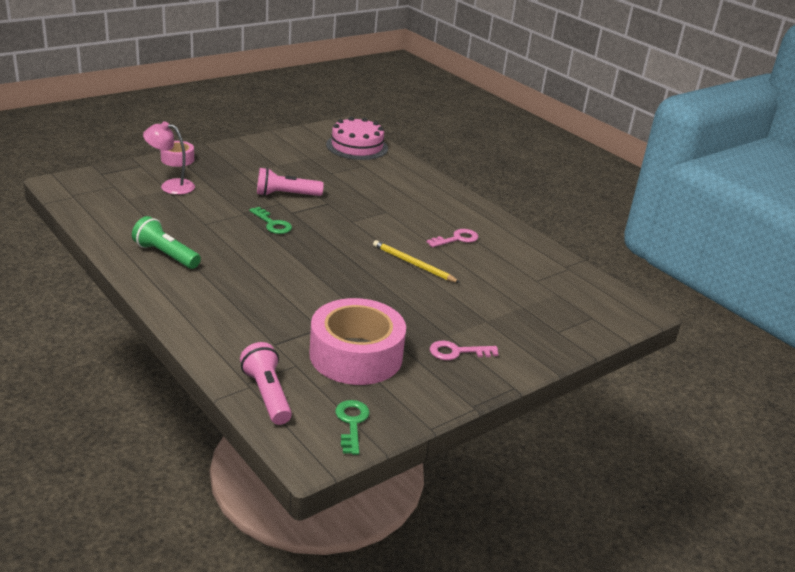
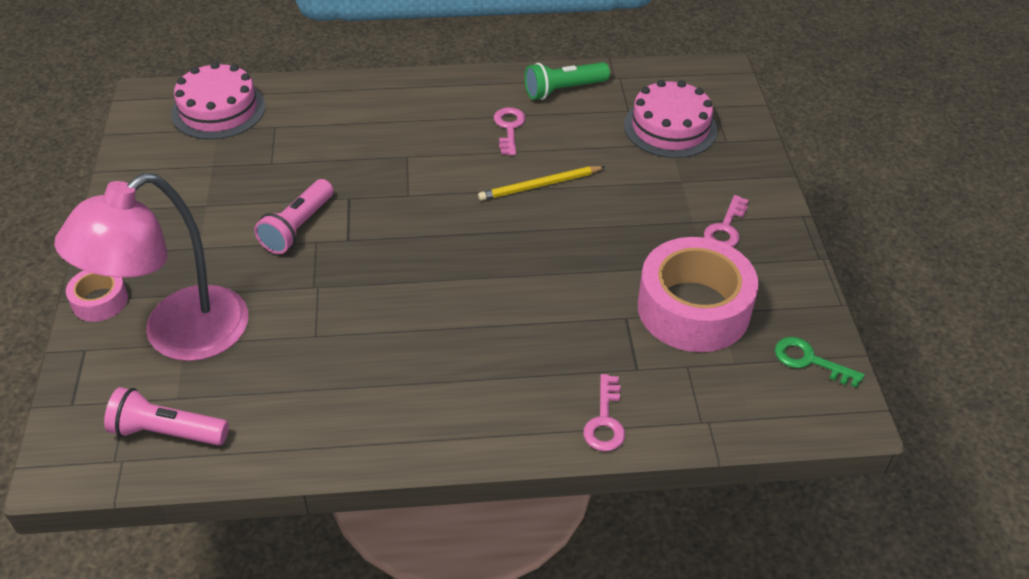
camera: 55 degrees left, 15 degrees up
(166, 255) = (372, 404): green flashlight -> green flashlight (563, 90)
(170, 186) = (178, 336): pink lamp -> pink lamp, size x1.90
(216, 341) = (605, 421): none -> pink key
(267, 394) = (731, 412): pink flashlight -> pink flashlight (167, 432)
(272, 224) = (364, 269): green key -> none
(540, 302) = (670, 127): none -> pink cake

